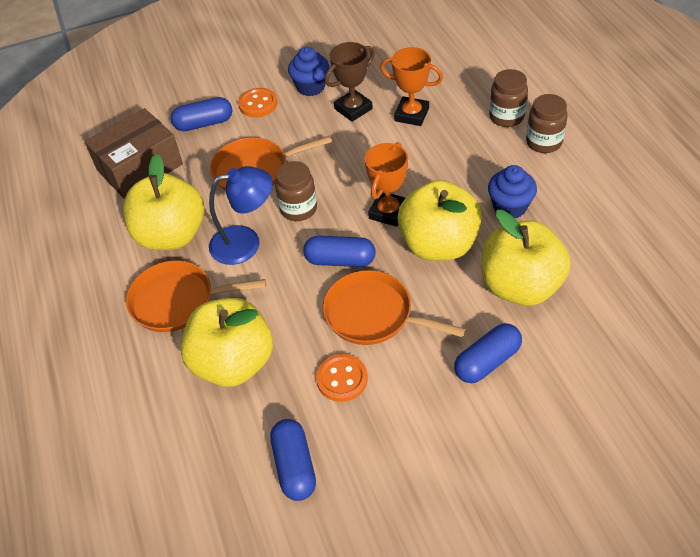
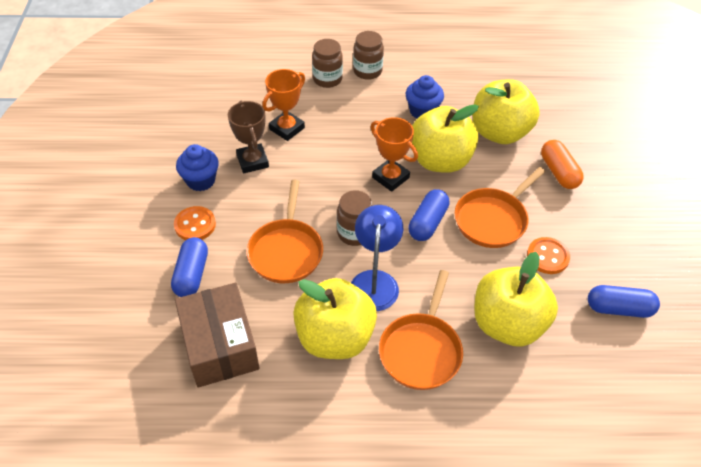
camera: 75 degrees left, 0 degrees up
(487, 361) = (559, 172): blue capsule -> orange capsule

